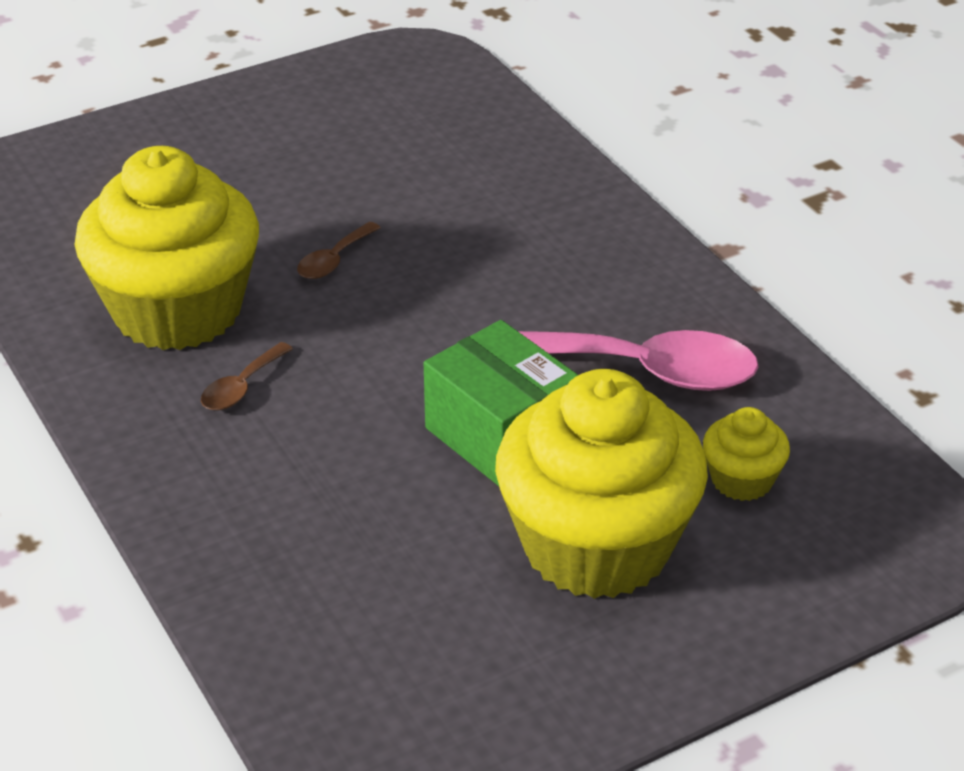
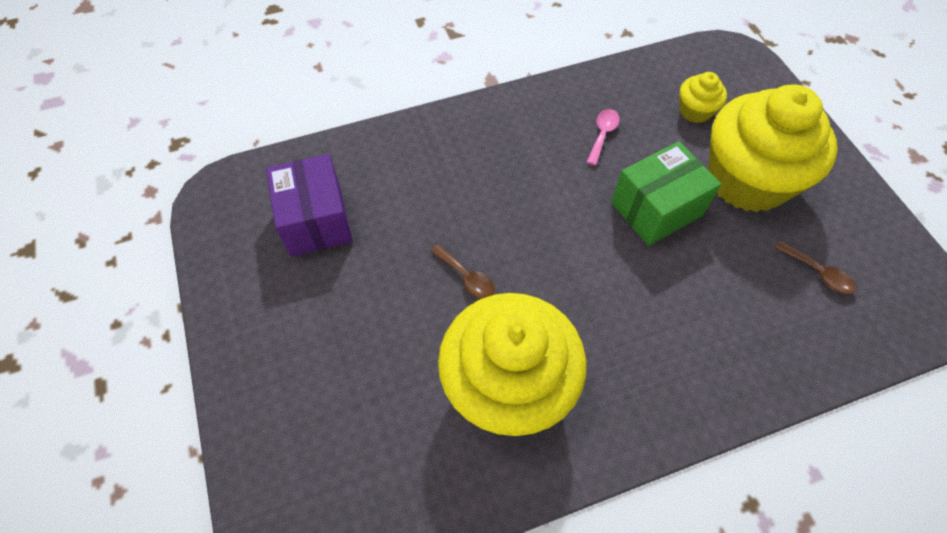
camera: 80 degrees left, 20 degrees up
(241, 387) = (600, 348): brown spoon -> brown spoon (818, 273)
(398, 129) = (316, 220): none -> purple box
(641, 370) = (602, 134): pink spoon -> pink spoon, size x0.46

